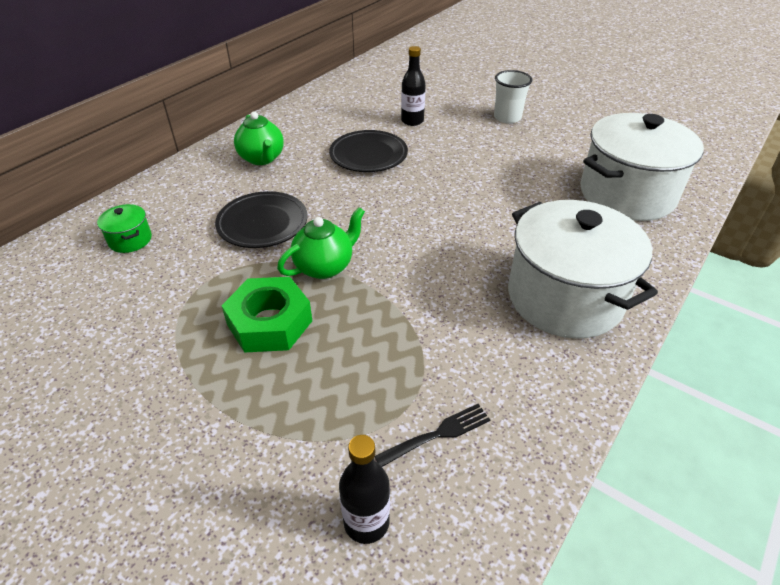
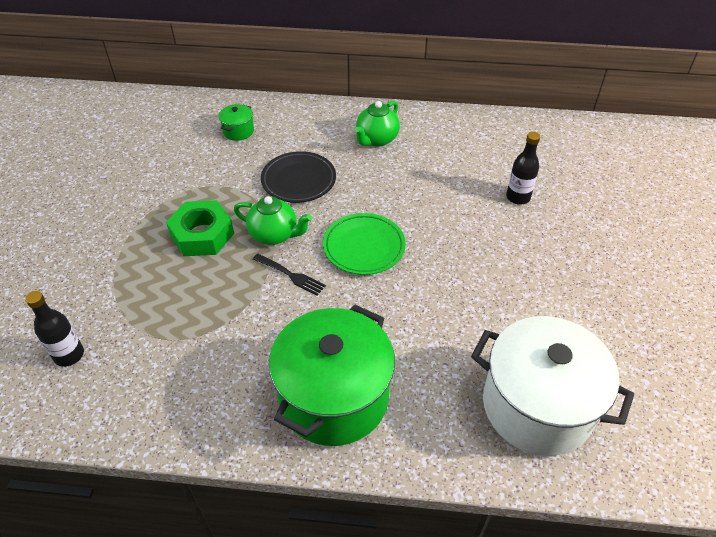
camera: 60 degrees right, 5 degrees up
(368, 155) = (435, 194): black plate -> none
(395, 216) = (364, 247): none -> green plate
(437, 435) = (148, 364): black fork -> black fork (290, 275)
(507, 117) = (596, 262): white cup -> none
(565, 298) = (334, 397): white pot -> green pot

